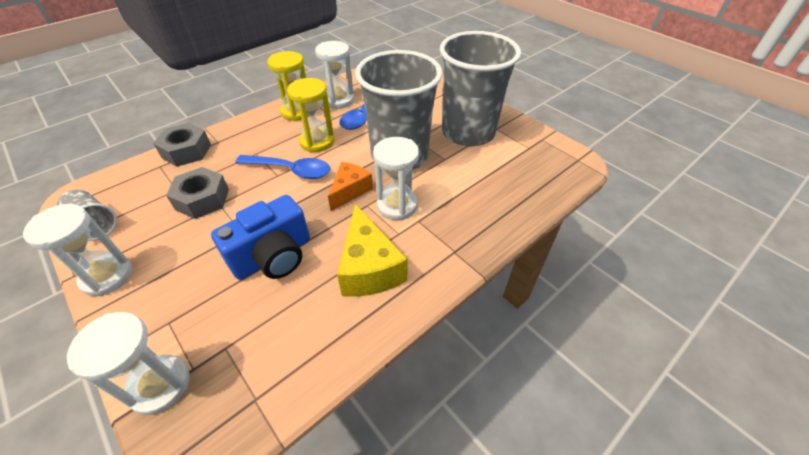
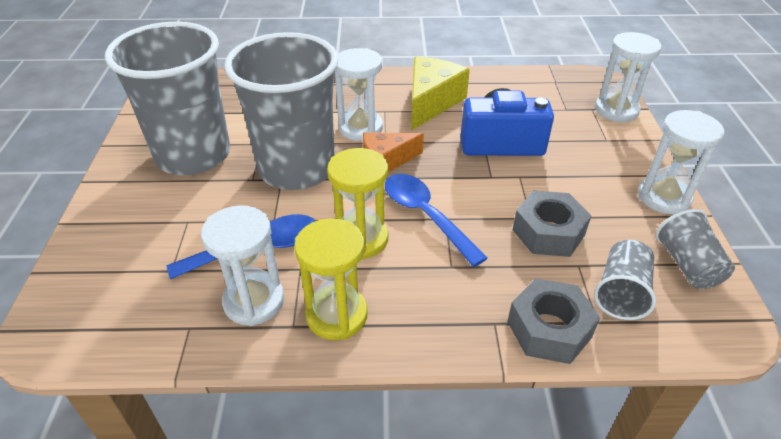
camera: 140 degrees left, 5 degrees down
(145, 186) = (621, 293): none -> grey cup

